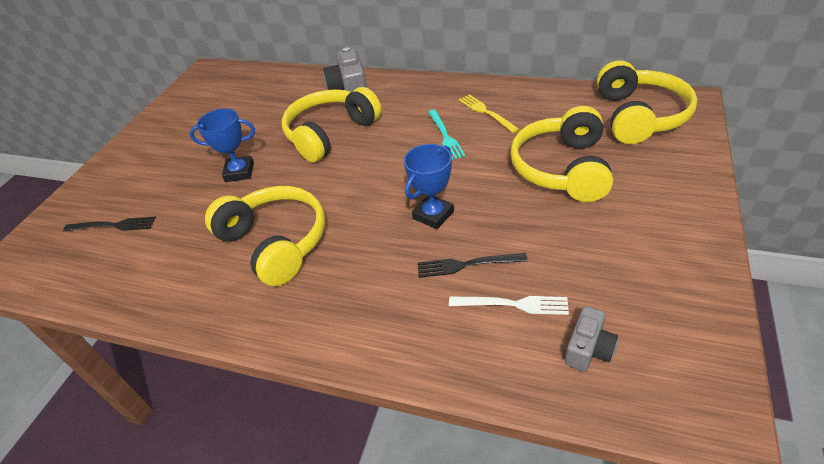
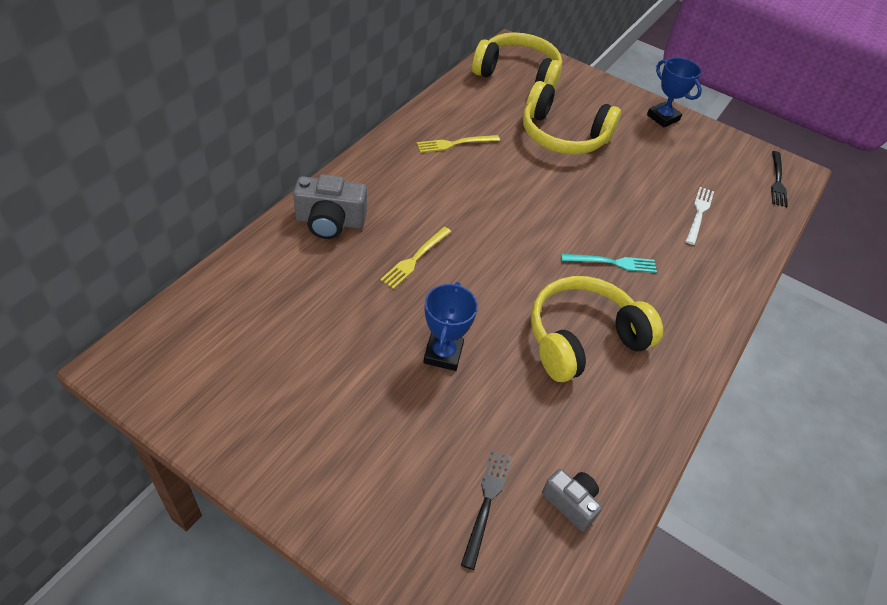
camera: 85 degrees left, 5 degrees up
(330, 133) = (415, 259): yellow headphones -> yellow fork
(433, 215) = (588, 222): blue trophy -> blue trophy (663, 118)
(445, 136) = (477, 180): turquoise fork -> turquoise fork (612, 263)
(466, 265) = (653, 222): black fork -> black fork (777, 181)
(588, 349) = (742, 195): grey camera -> grey camera (571, 503)

